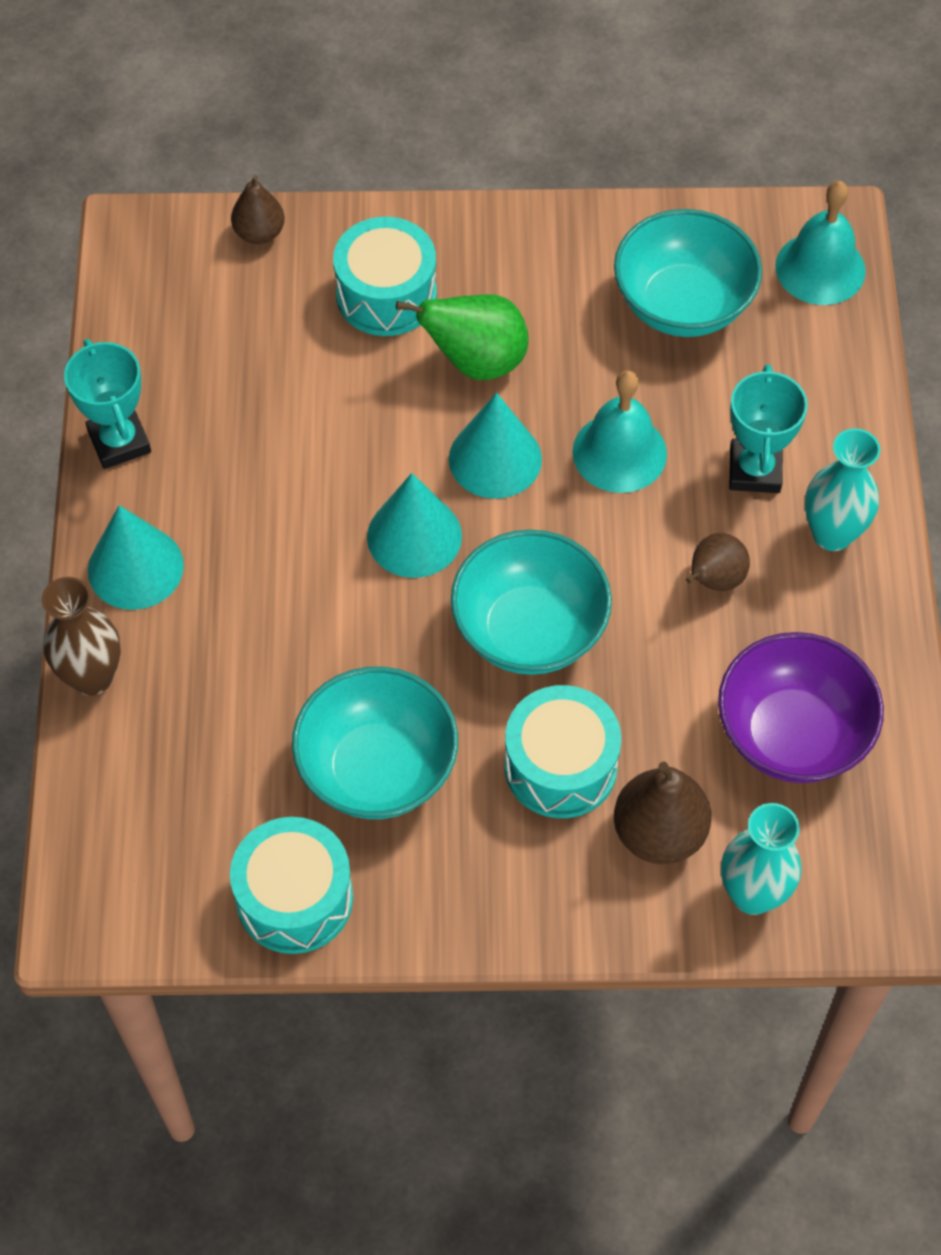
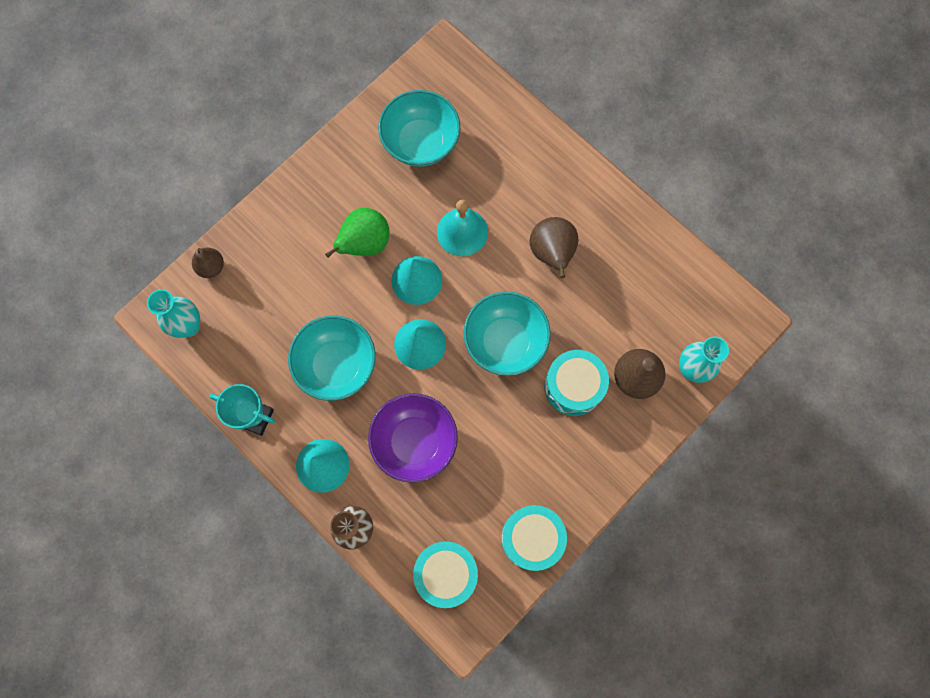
camera: 45 degrees left, 15 degrees up
(377, 769) = (508, 455): turquoise bowl -> turquoise bowl (336, 365)
(386, 295) = (296, 247): turquoise drum -> turquoise drum (446, 573)
(714, 580) = (552, 253): brown pear -> brown pear, size x1.56
(754, 470) = (521, 191): turquoise trophy -> none
(792, 734) = (642, 291): purple bowl -> purple bowl (414, 442)
(820, 268) = (458, 77): turquoise bell -> none
(832, 534) = (576, 192): turquoise vase -> turquoise vase (189, 326)

